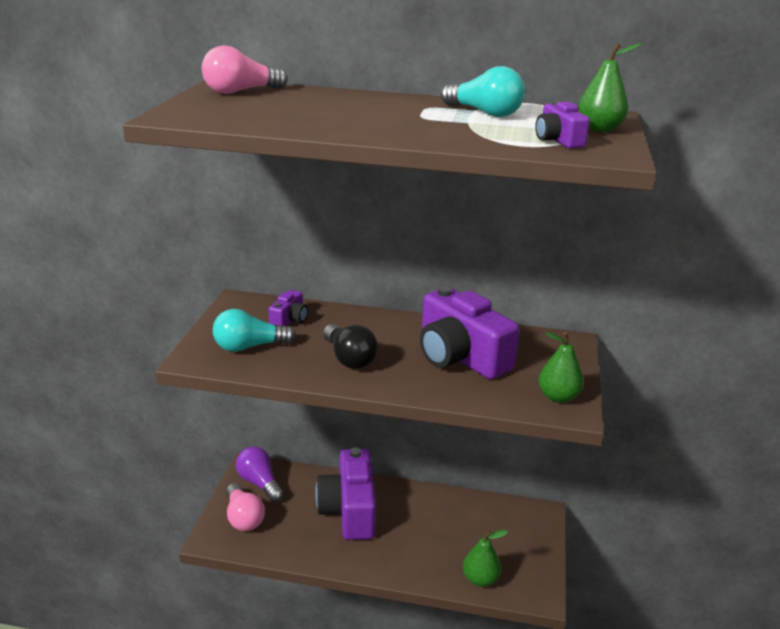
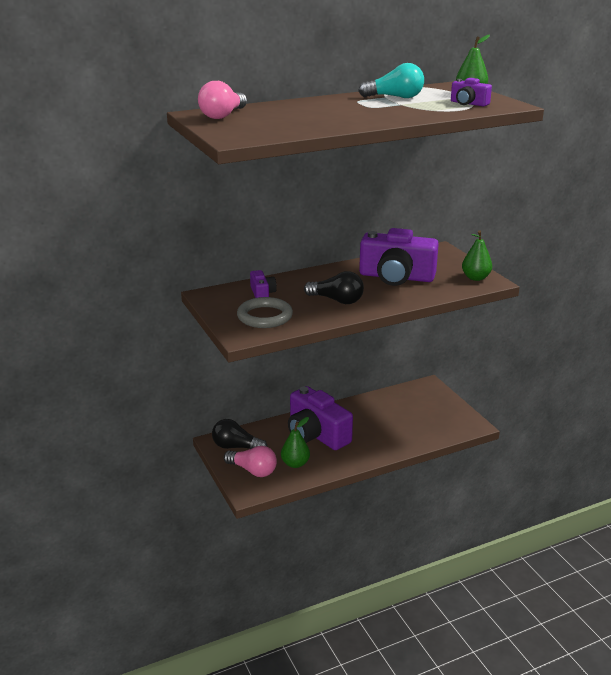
camera: 35 degrees left, 0 degrees up
(249, 347) = (265, 316): turquoise light bulb -> grey ring
(259, 483) = (236, 447): purple light bulb -> black light bulb
(480, 579) = (435, 433): green pear -> green pear (295, 463)

